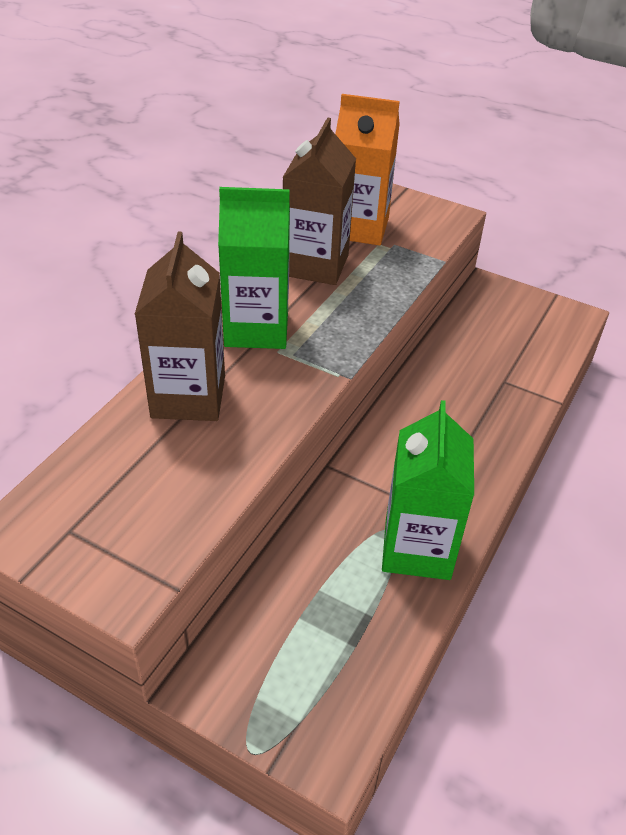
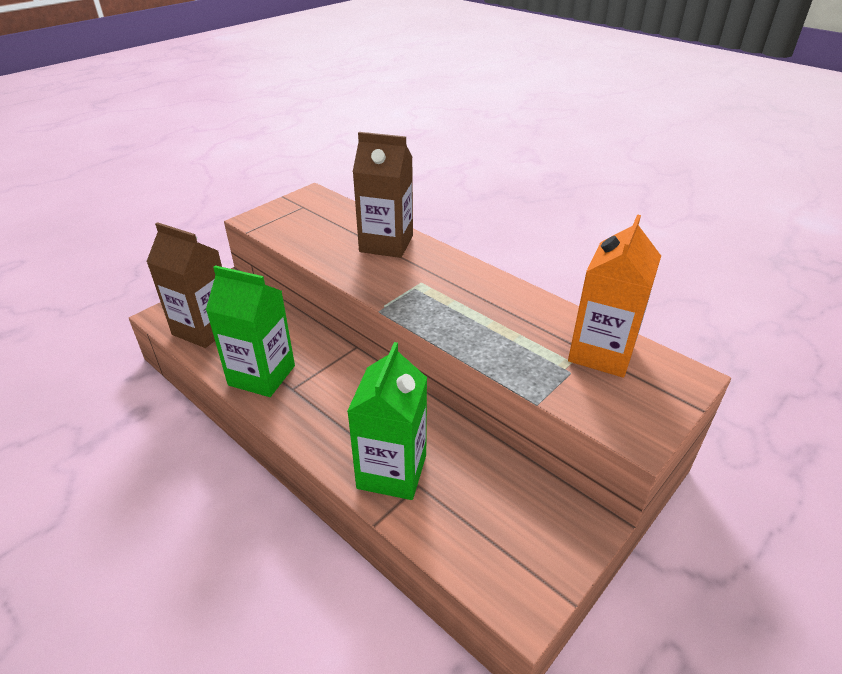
camera: 105 degrees right, 5 degrees down
(256, 329) = (450, 275): green carton -> green carton (392, 471)
(315, 265) = (534, 315): brown carton -> brown carton (204, 329)

